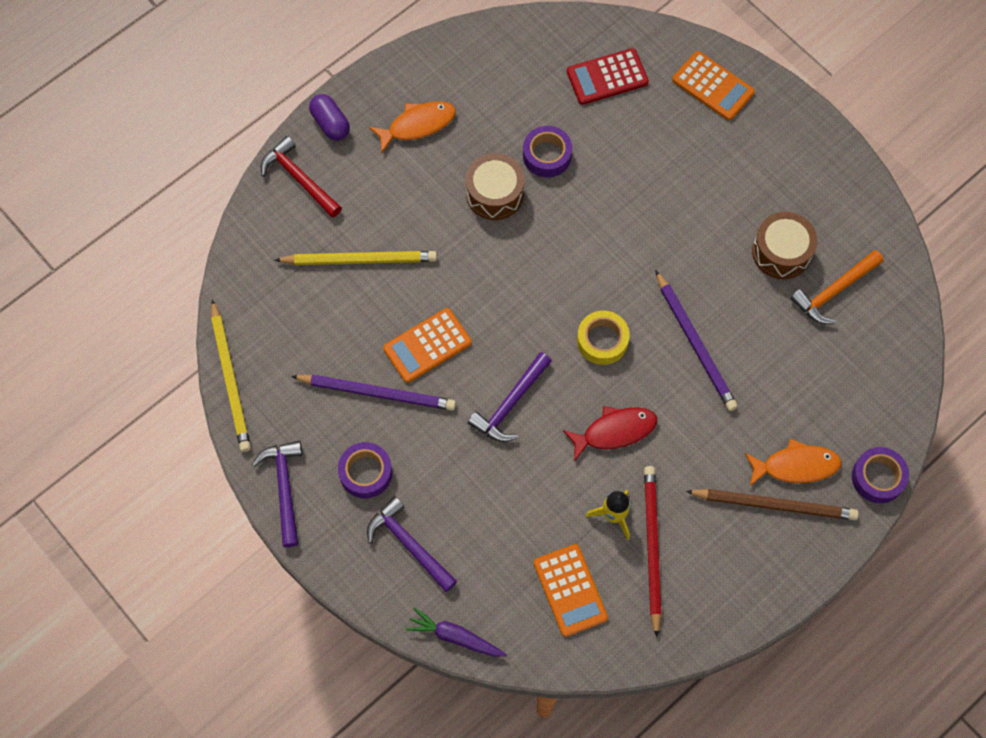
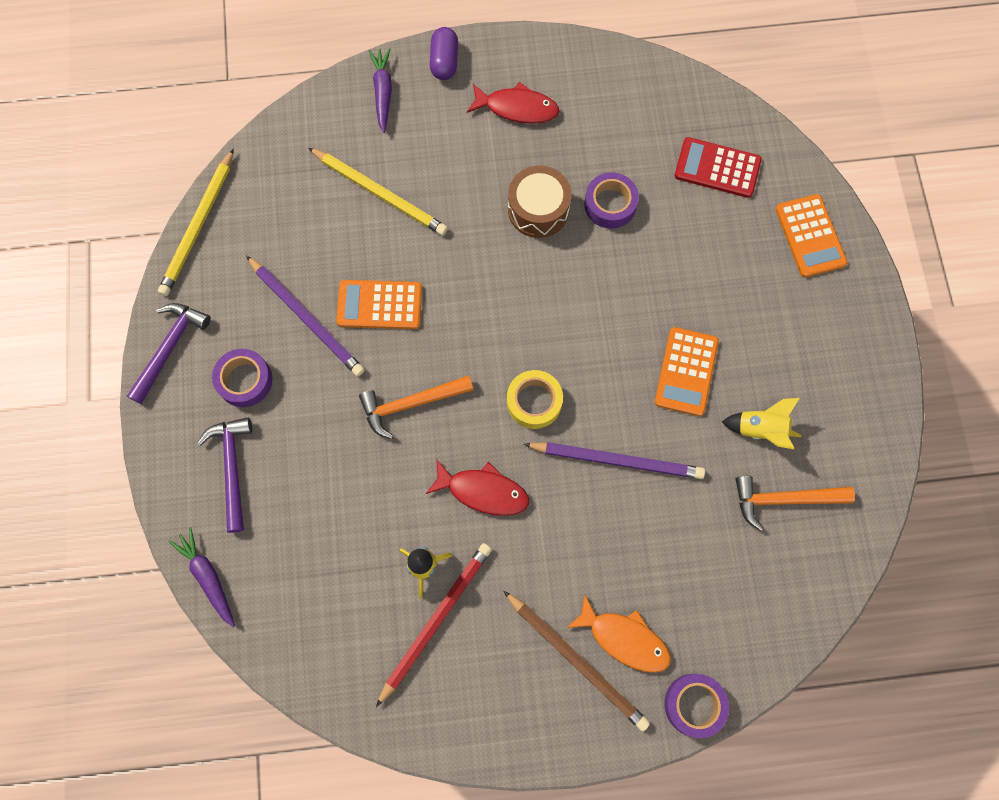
camera: 35 degrees right, 5 degrees up
(299, 179) = (383, 92): red hammer -> purple carrot
(417, 125) = (517, 108): orange fish -> red fish
(510, 404) = (411, 404): purple hammer -> orange hammer
(570, 590) = (335, 607): orange calculator -> orange calculator (686, 371)
(695, 343) = (616, 460): purple pencil -> purple pencil turned 90 degrees counterclockwise
(781, 252) = (760, 430): brown drum -> yellow rocket

